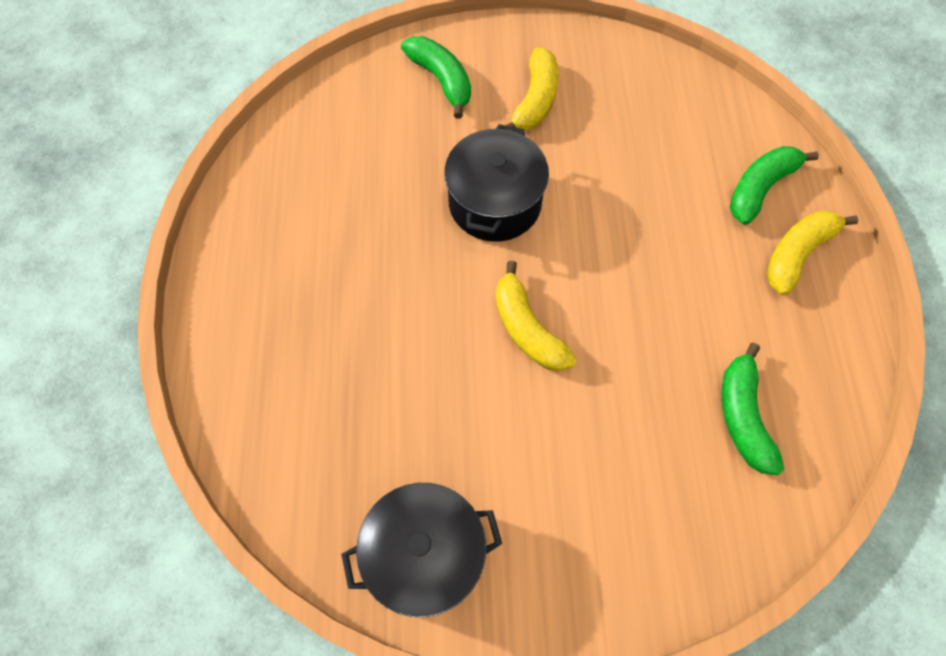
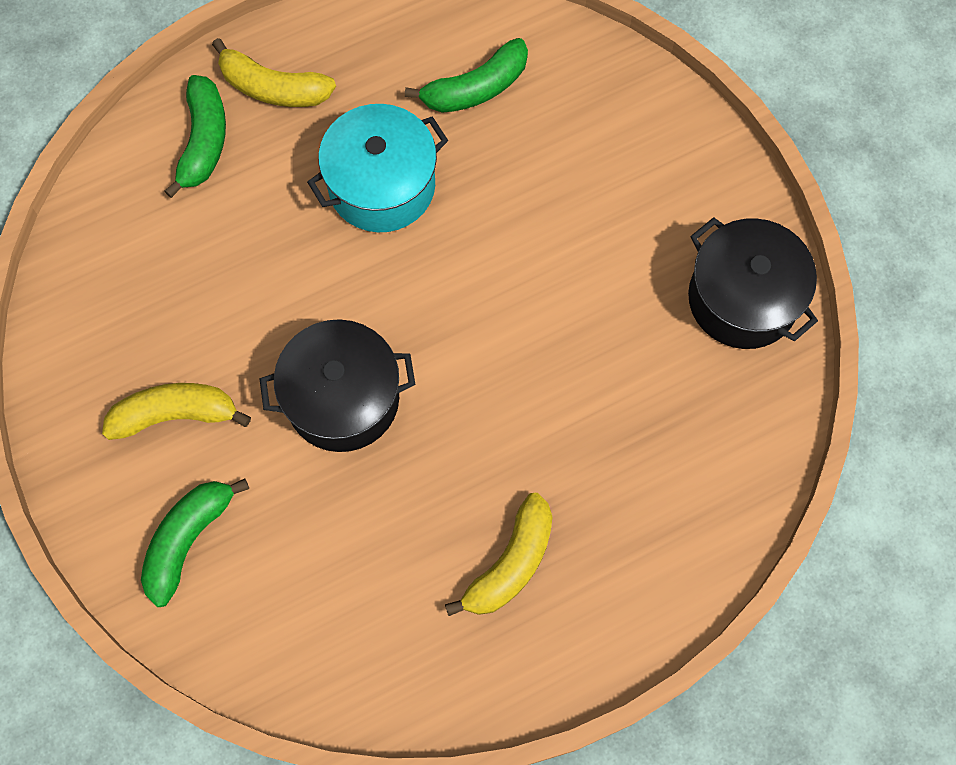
camera: 115 degrees left, 5 degrees up
(527, 328) = (479, 304): yellow banana -> yellow banana (510, 564)
(669, 299) = (382, 186): none -> turquoise pot
(760, 188) = (203, 142): green banana -> green banana turned 105 degrees counterclockwise

